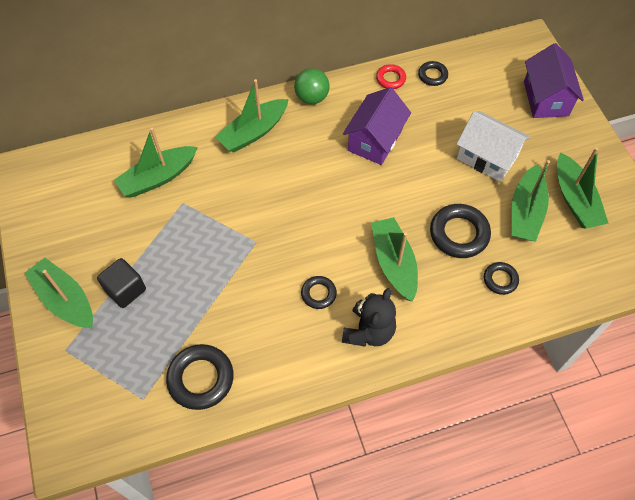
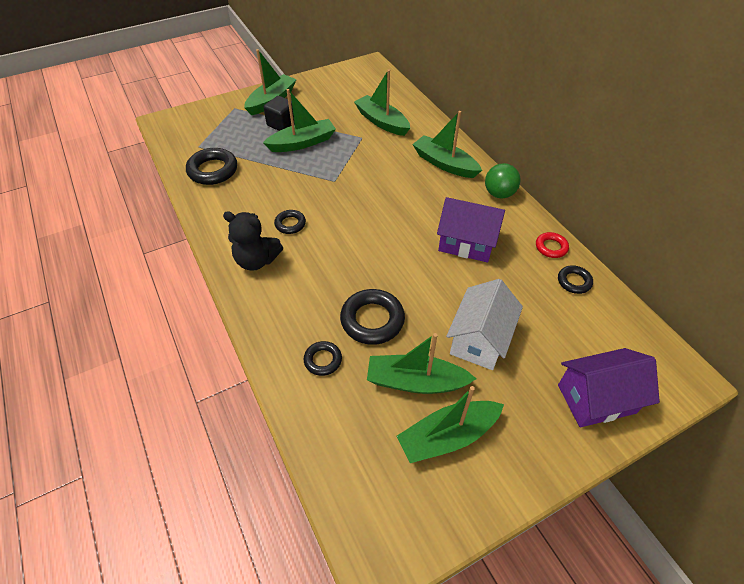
camera: 80 degrees right, 10 degrees down
(394, 263) = (329, 271): green boat -> green boat (302, 143)

